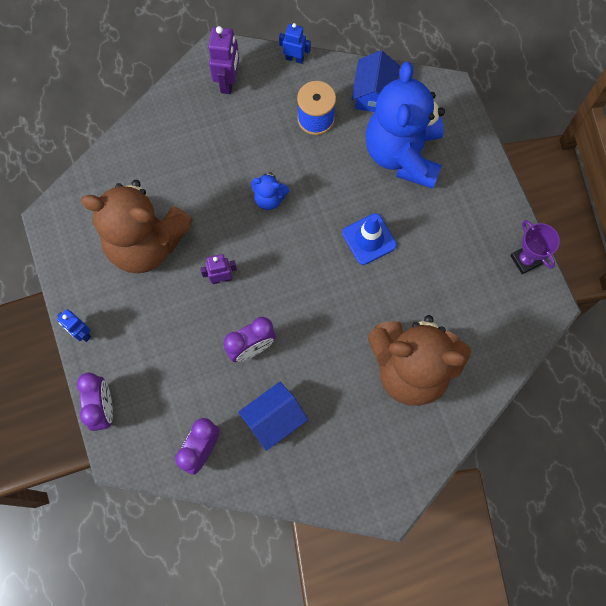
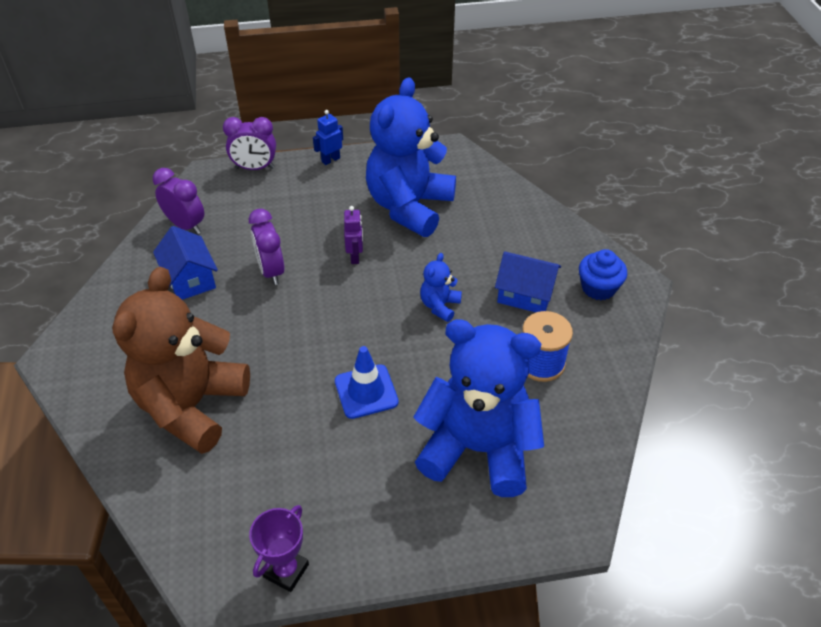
camera: 100 degrees right, 25 degrees down
(146, 243) = (409, 207): brown teddy bear -> blue teddy bear
(228, 82) = (598, 288): purple robot -> blue cupcake
(294, 58) = (631, 354): blue robot -> none
(374, 94) = (574, 431): blue house -> blue house (525, 295)
(525, 260) = (286, 570): purple trophy -> purple trophy turned 45 degrees counterclockwise

